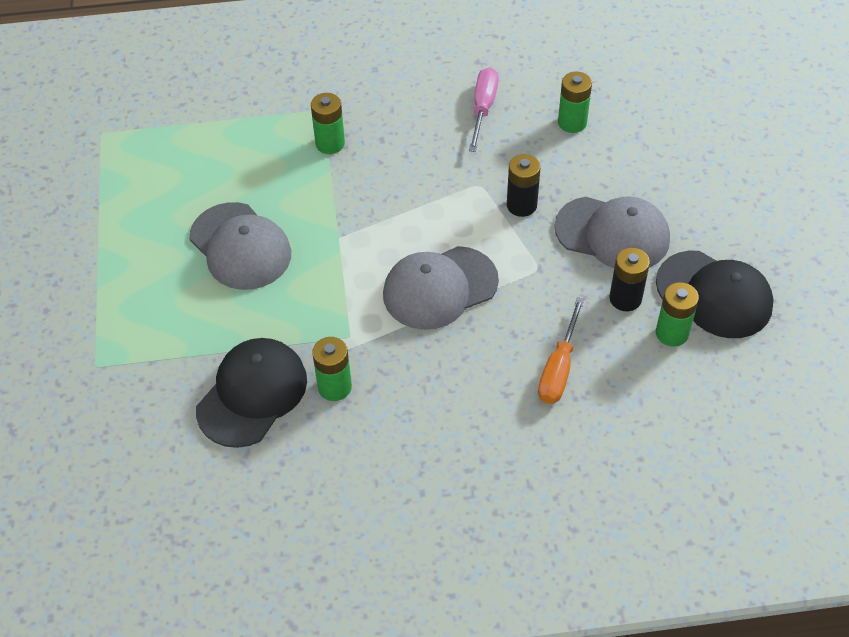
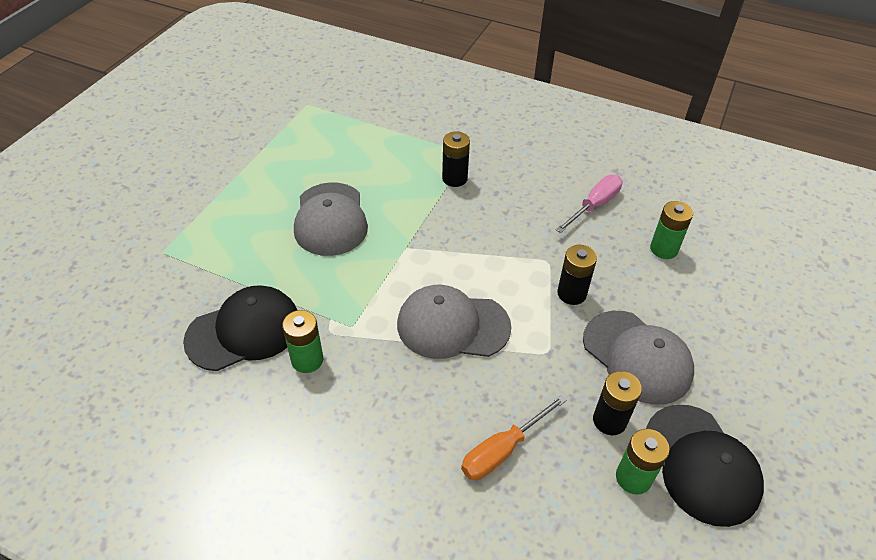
camera: 30 degrees right, 5 degrees down
(330, 143) = (454, 178): green battery -> black battery

